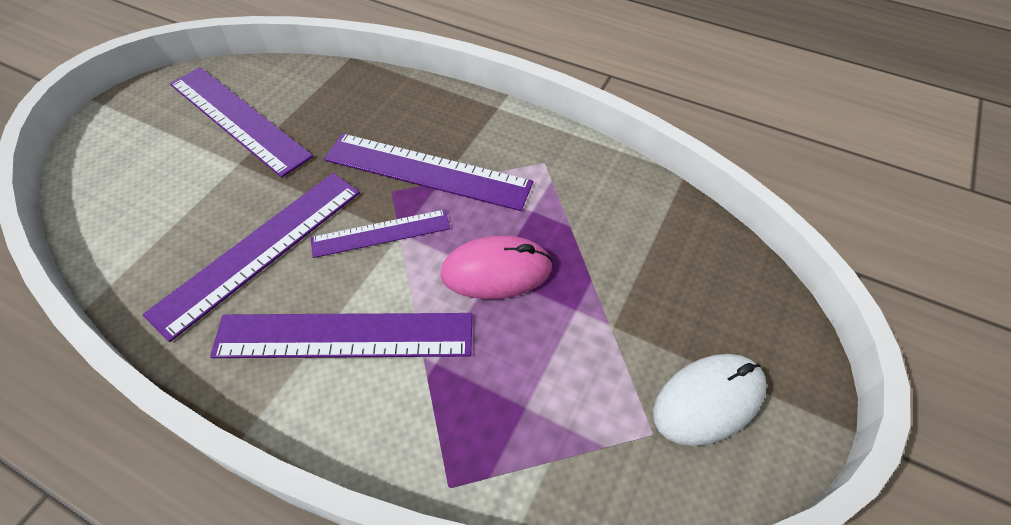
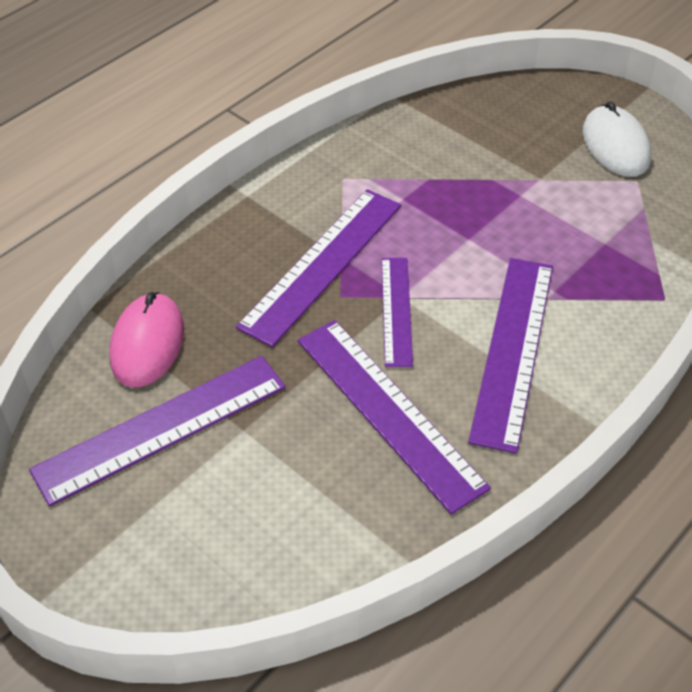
camera: 75 degrees left, 5 degrees down
(496, 271) = (467, 236): pink mouse -> pink mouse (147, 343)

